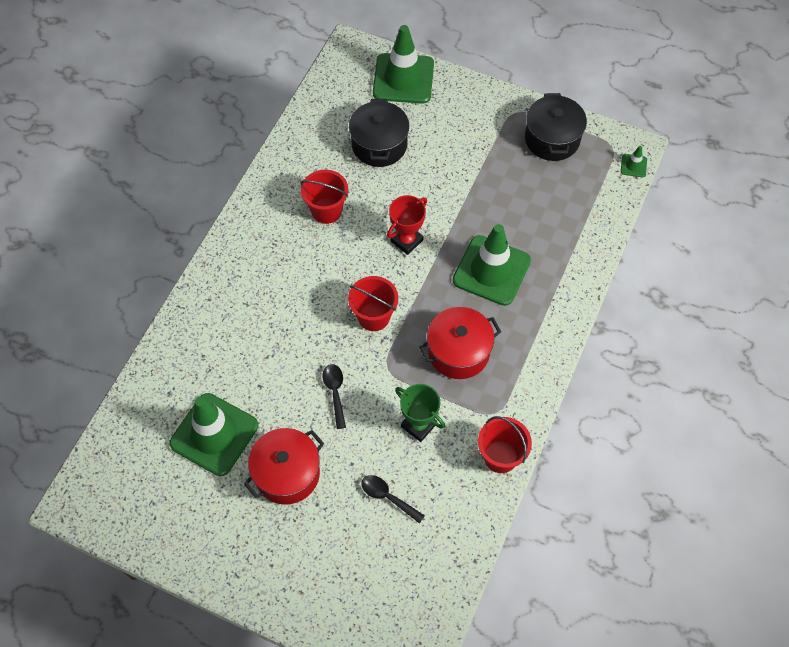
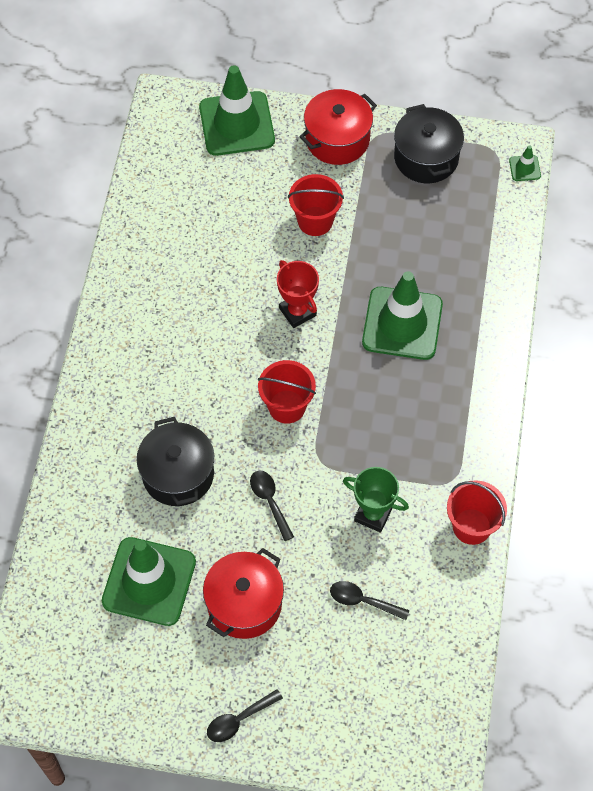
camera: 15 degrees left, 0 degrees up
(251, 572) = (239, 720): none -> black spoon
(326, 210) = (196, 298): red bucket -> red bucket (315, 221)
(379, 145) = (233, 208): black pot -> black pot (178, 474)
(406, 241) = (297, 312): red trophy -> red trophy turned 60 degrees counterclockwise
(458, 352) = (392, 423): red pot -> red pot (337, 139)

